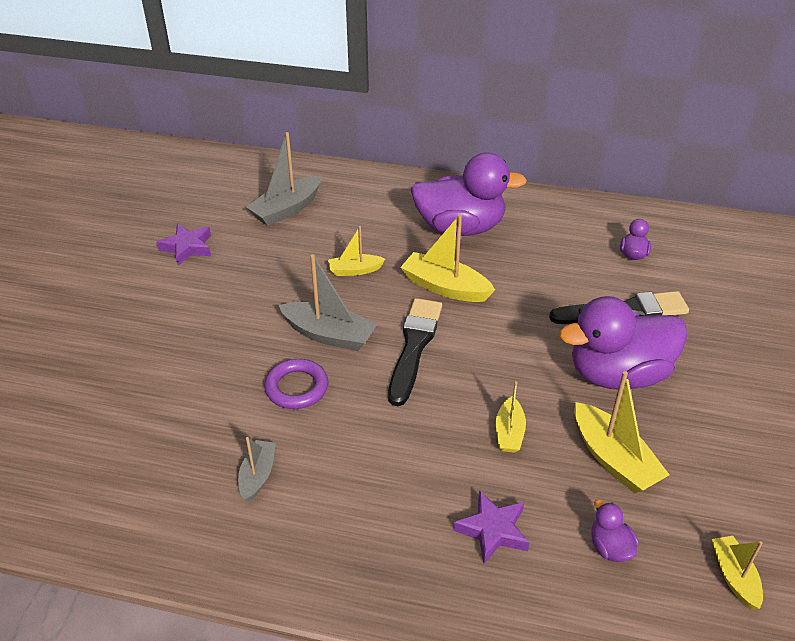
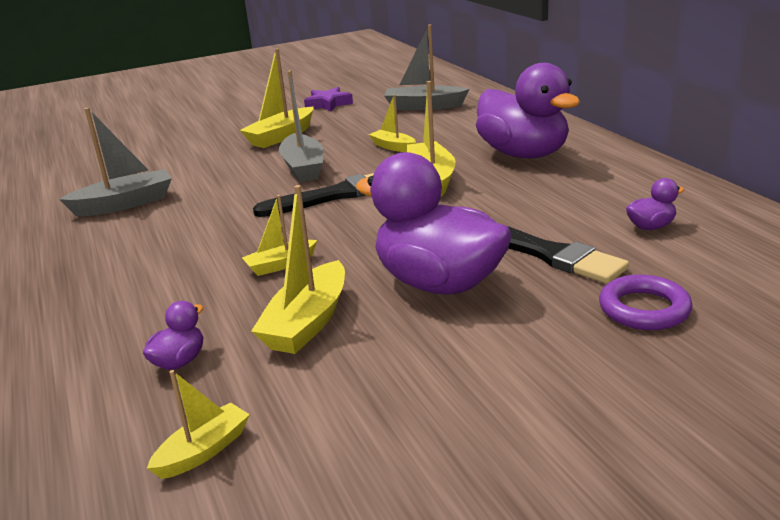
camera: 55 degrees right, 15 degrees down
(230, 312) = (281, 137): none -> yellow boat
(258, 475) = (125, 204): grey boat -> grey boat, size x1.67
(296, 387) = (230, 181): purple ring -> purple ring (644, 309)
(493, 530) = (149, 300): purple star -> none

